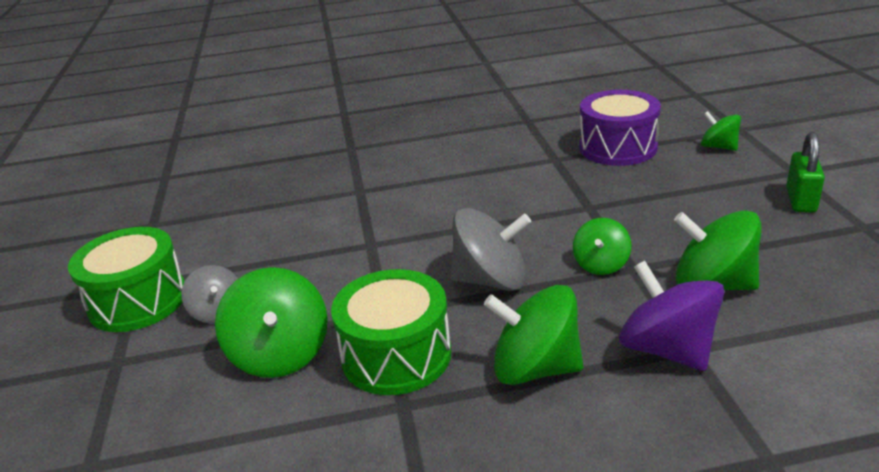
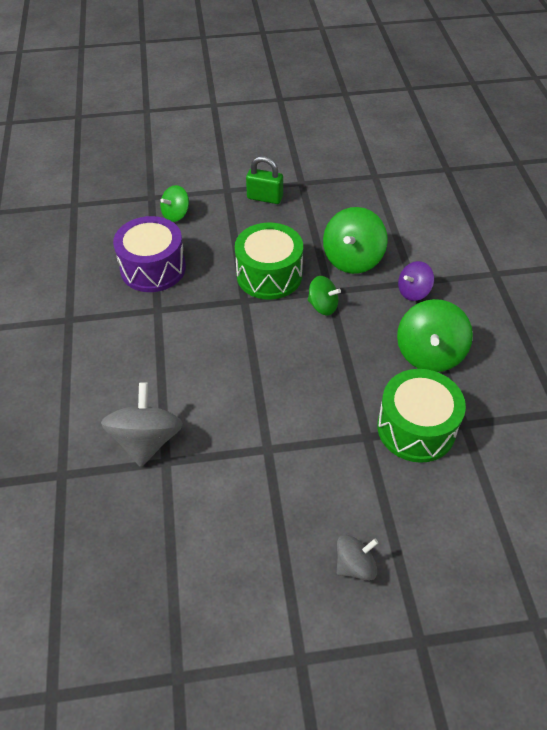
camera: 90 degrees left, 20 degrees up
(138, 301) = (330, 648): green drum -> green drum (269, 275)
(280, 354) = (413, 505): green spinning top -> none
(491, 280) = (333, 368): grey spinning top -> grey spinning top (146, 440)
(667, 349) = (413, 292): purple spinning top -> purple spinning top, size x0.59

